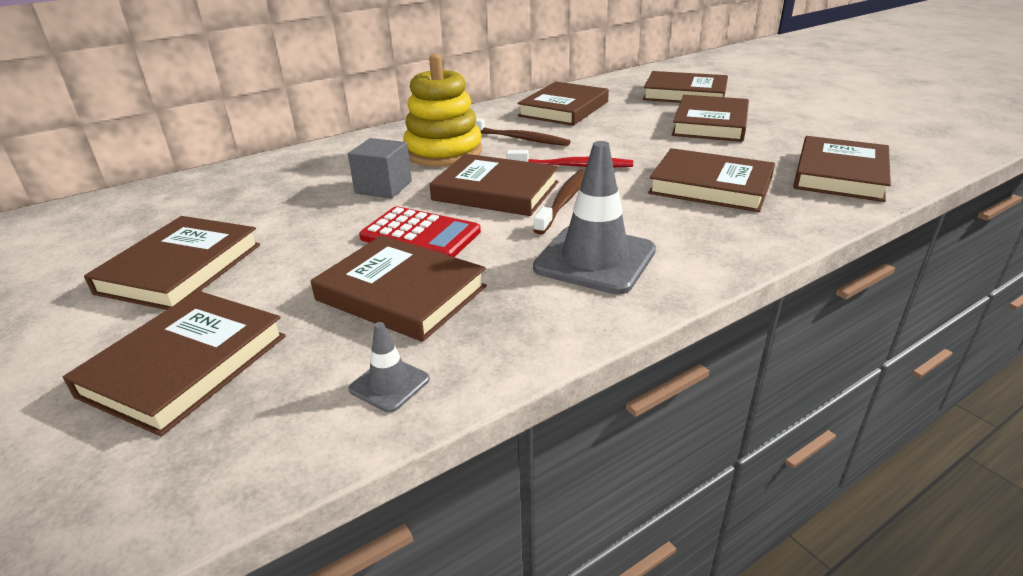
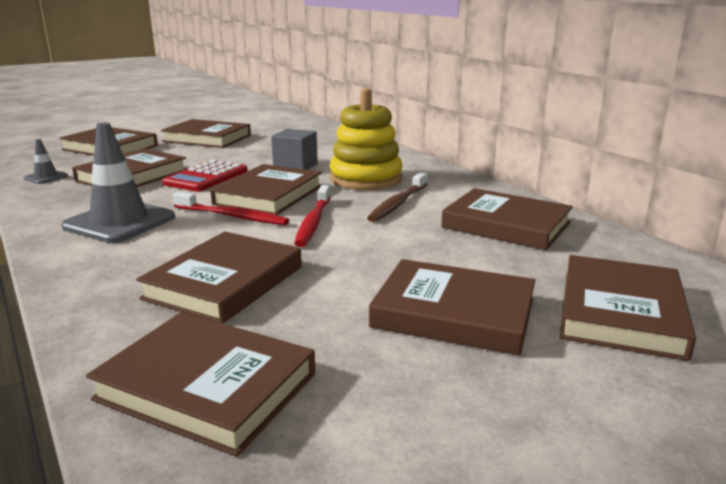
camera: 90 degrees right, 10 degrees down
(564, 201) = (232, 216): brown toothbrush -> red toothbrush

